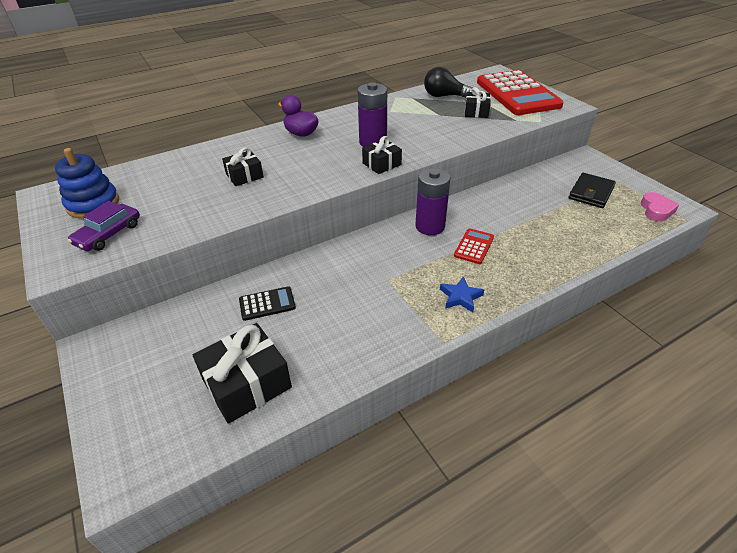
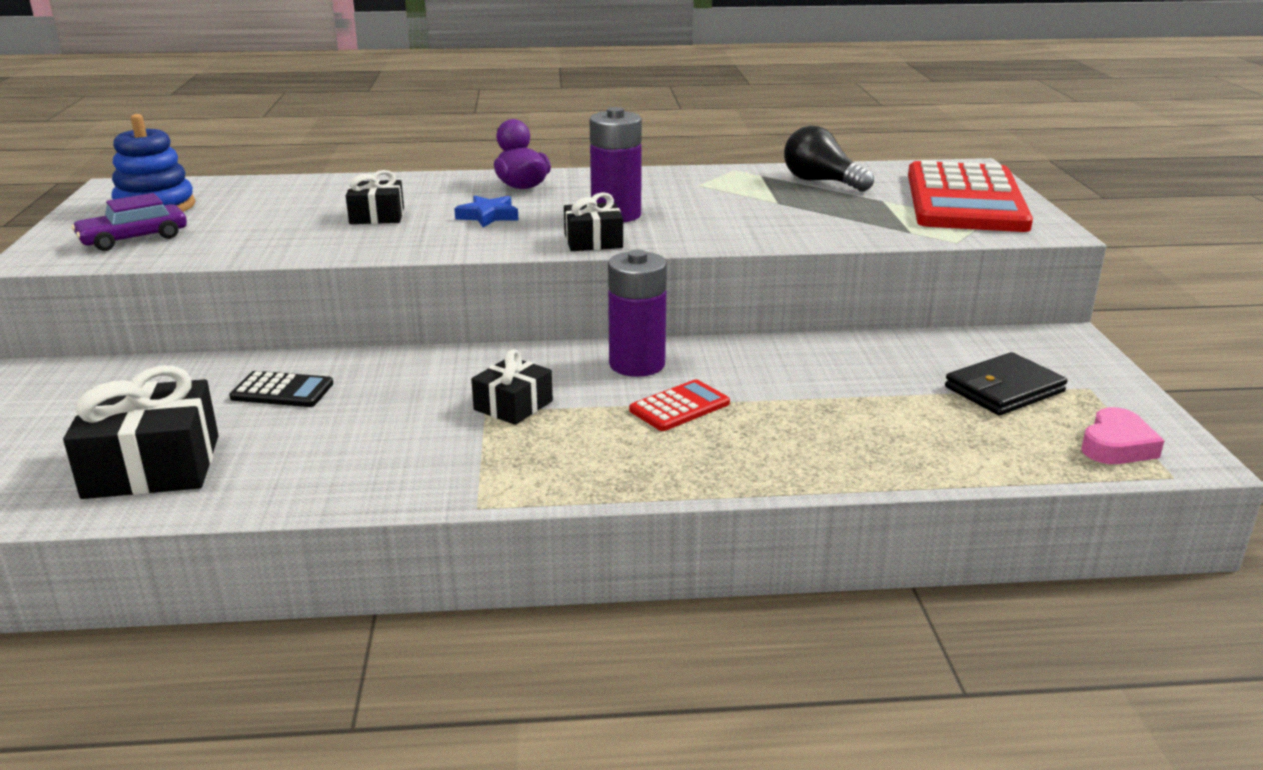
camera: 25 degrees right, 15 degrees down
(460, 297) = (574, 462): blue star -> blue star (488, 216)
(476, 112) = (849, 209): black gift -> black gift (513, 405)

